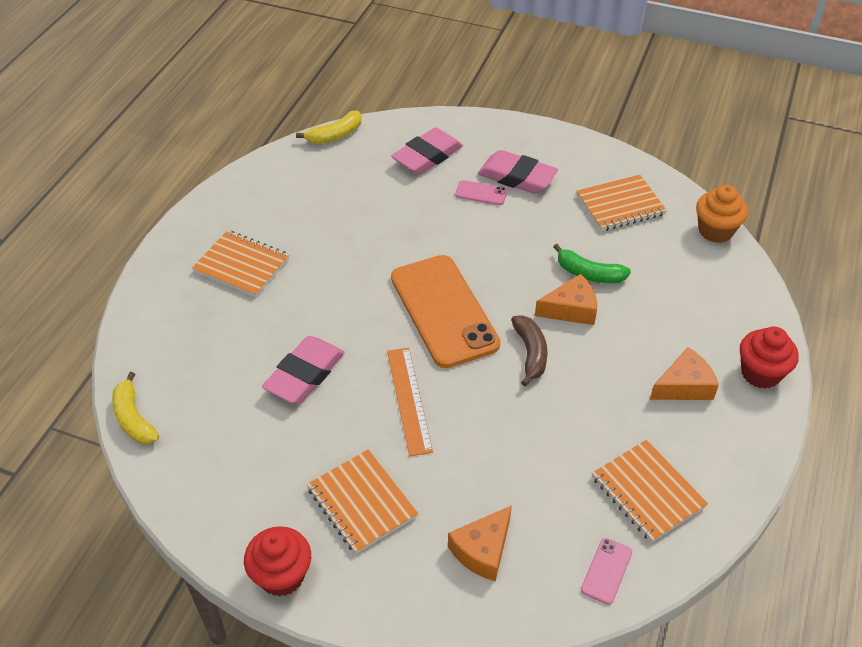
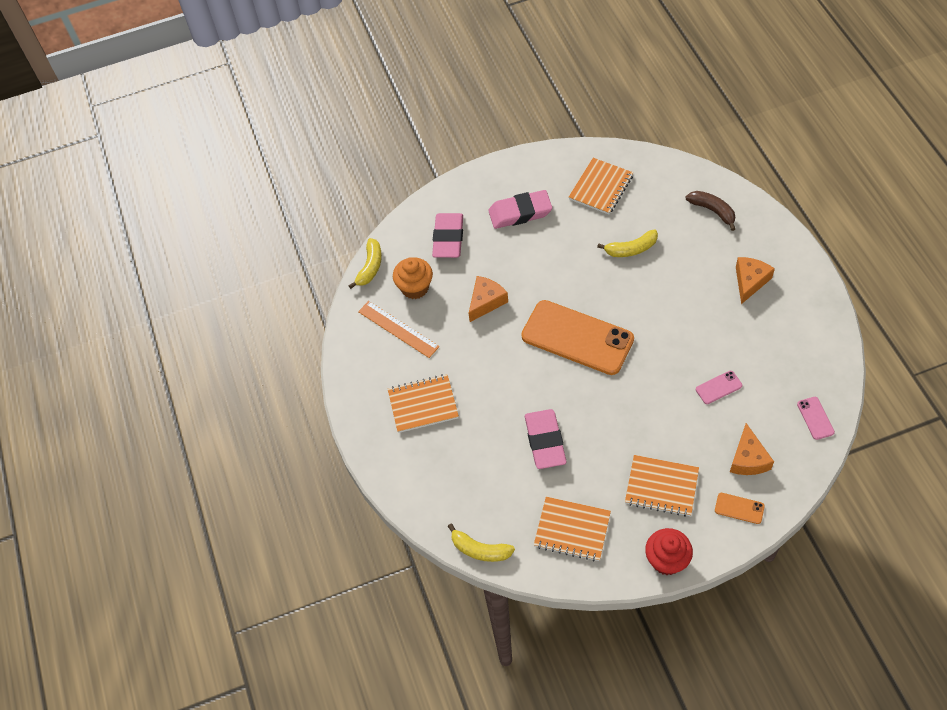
camera: 35 degrees left, 10 degrees up
(409, 400) = (619, 408): orange ruler -> orange ruler (398, 329)
(415, 590) = (739, 508): none -> orange phone
(481, 193) = (511, 241): pink phone -> pink phone (718, 387)
(530, 353) = (653, 326): brown banana -> brown banana (712, 211)
(571, 309) = (645, 280): orange cheese -> orange cheese (486, 302)
(589, 273) = (631, 249): green banana -> yellow banana
(647, 492) = (792, 359): orange notebook -> orange notebook (572, 530)
(715, 231) = (670, 166): orange cupcake -> orange cupcake (415, 288)
(760, 373) = (779, 243): red cupcake -> none

